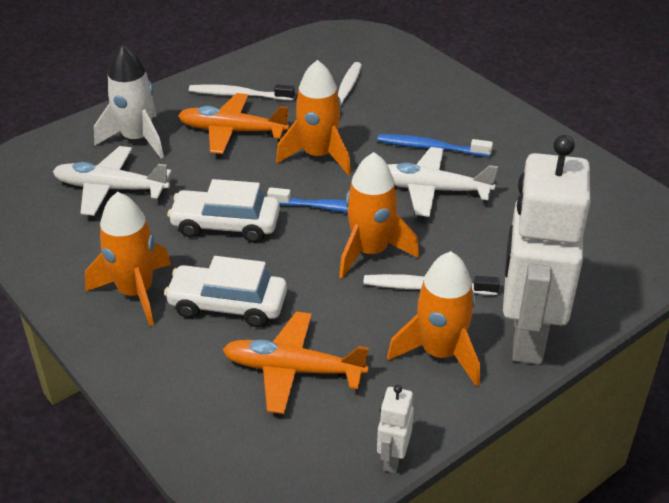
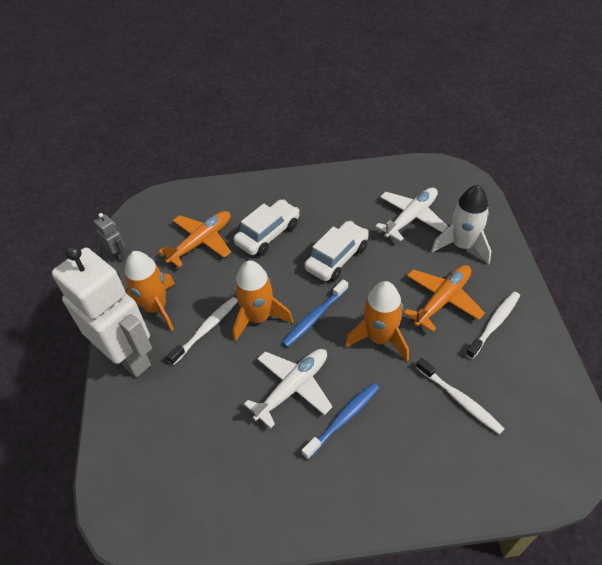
camera: 125 degrees right, 10 degrees up
(135, 292) = (307, 202): orange rocket -> none
(392, 458) = (118, 255): white robot -> grey robot

